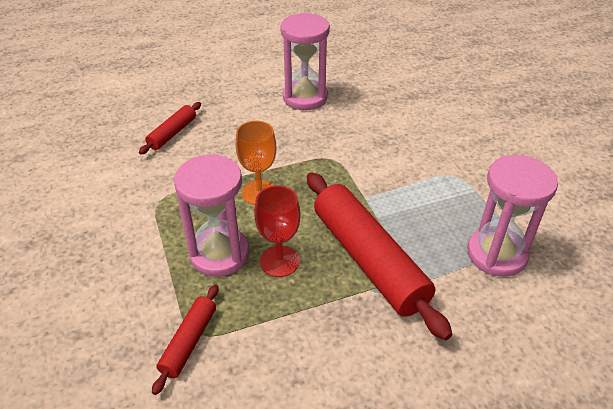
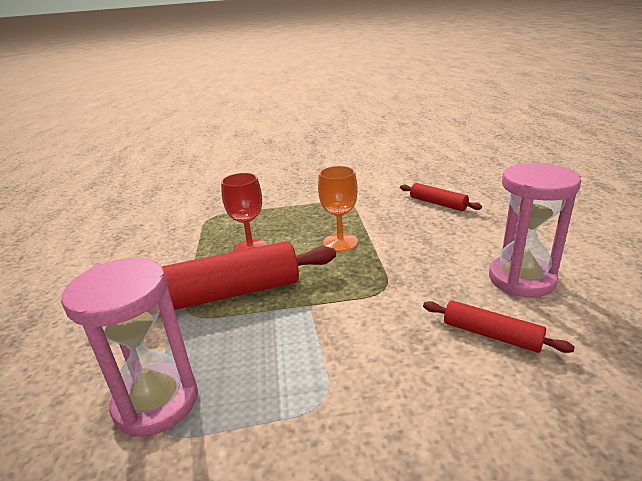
camera: 105 degrees right, 15 degrees down
(189, 342) = (206, 215): red rolling pin -> red rolling pin (491, 335)
(219, 254) = (275, 224): pink hourglass -> none

